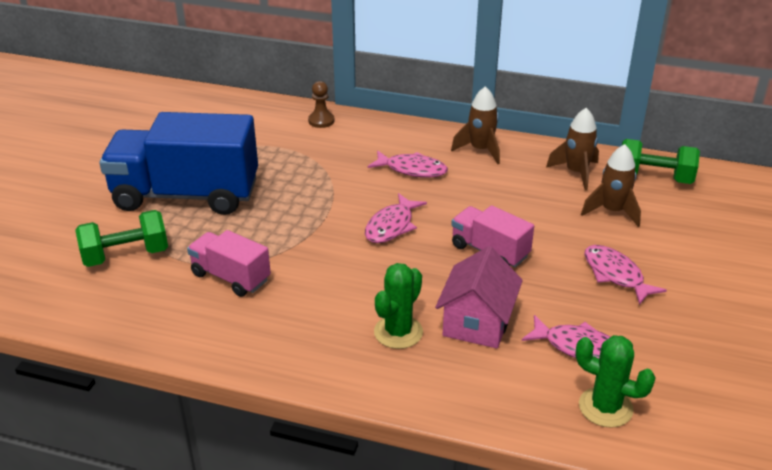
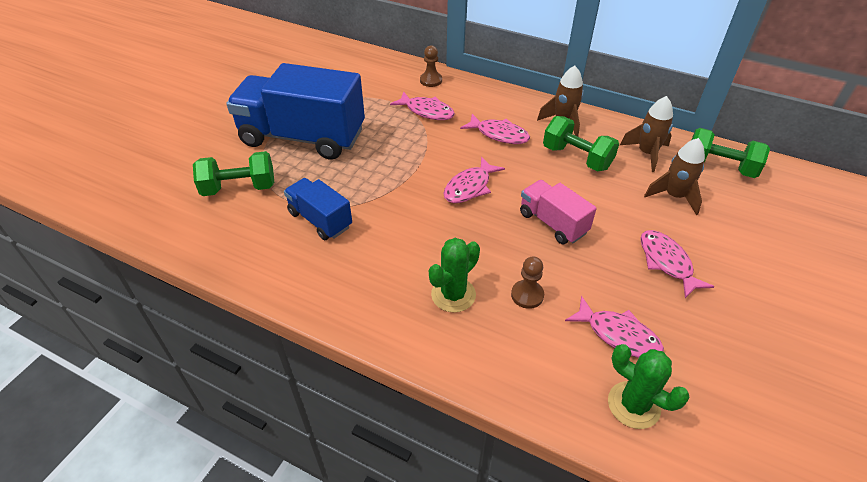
camera: 10 degrees right, 10 degrees up
(231, 277) = (320, 220): pink truck -> blue truck
(324, 154) = (427, 111): none -> pink fish
(477, 323) = (527, 295): pink house -> brown pawn
(502, 184) = (576, 158): none -> green dumbbell

